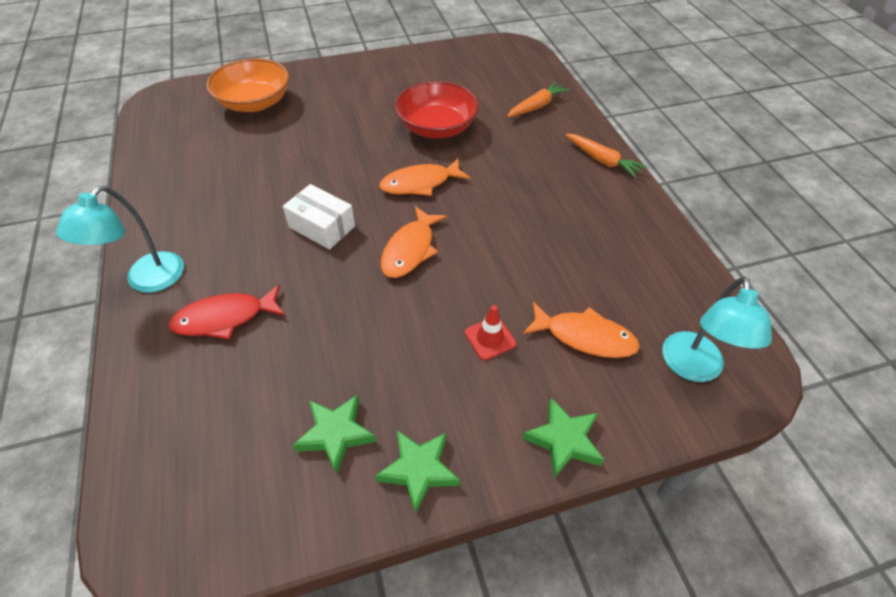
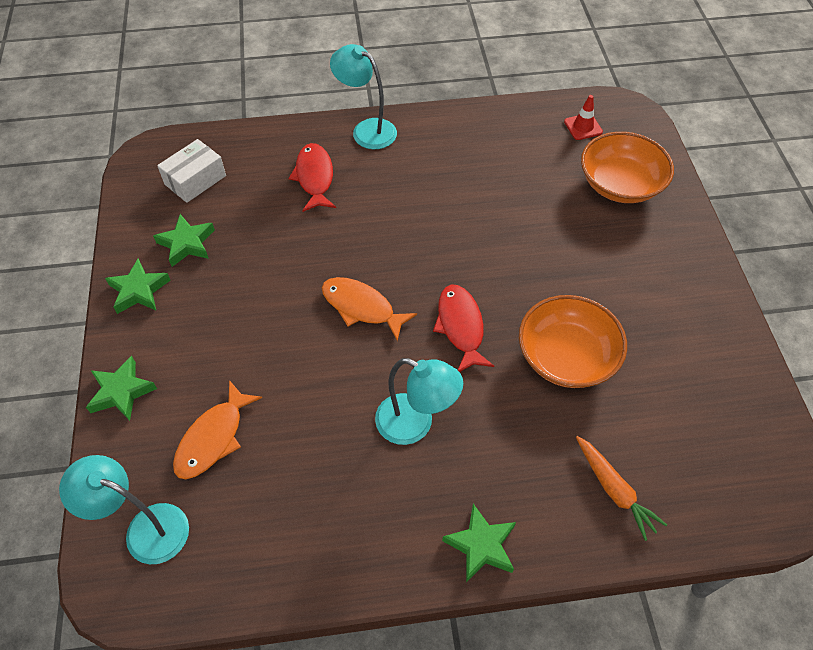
camera: 100 degrees right, 5 degrees up
(322, 227) = (407, 240): white box -> white box (195, 180)
(420, 183) = (460, 326): orange fish -> red fish
(437, 127) = (566, 356): red bowl -> orange bowl
(490, 338) = (237, 357): red traffic cone -> red traffic cone (583, 127)
(521, 201) = (415, 424): none -> turquoise lamp
(602, 160) = (481, 545): orange carrot -> green star

